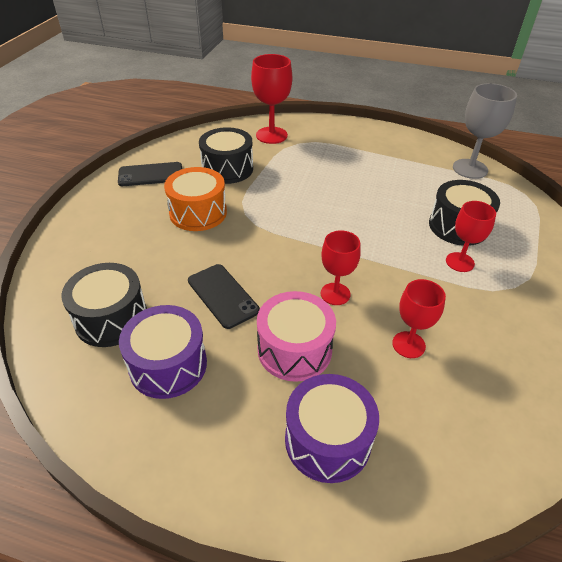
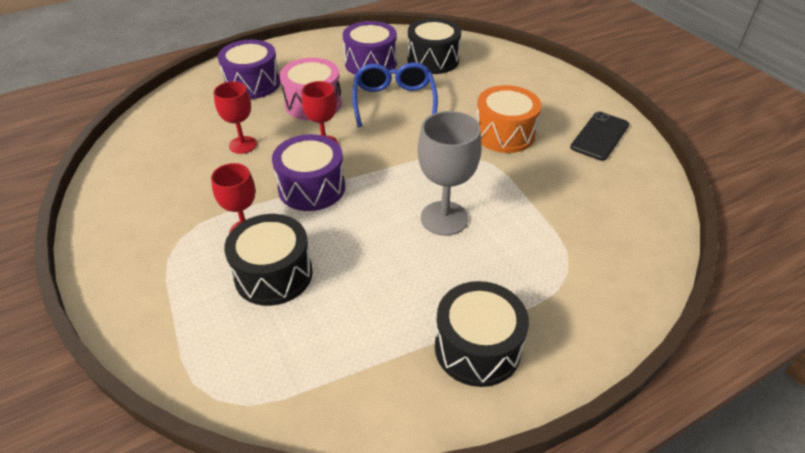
camera: 135 degrees right, 0 degrees up
(222, 295) = (394, 101): black phone -> blue glasses
(227, 169) = (562, 185): black drum -> black drum (477, 348)
(271, 135) = (611, 261): red goblet -> none
(383, 263) = (312, 187): none -> purple drum
(470, 169) = (323, 398): grey goblet -> grey goblet (444, 218)

